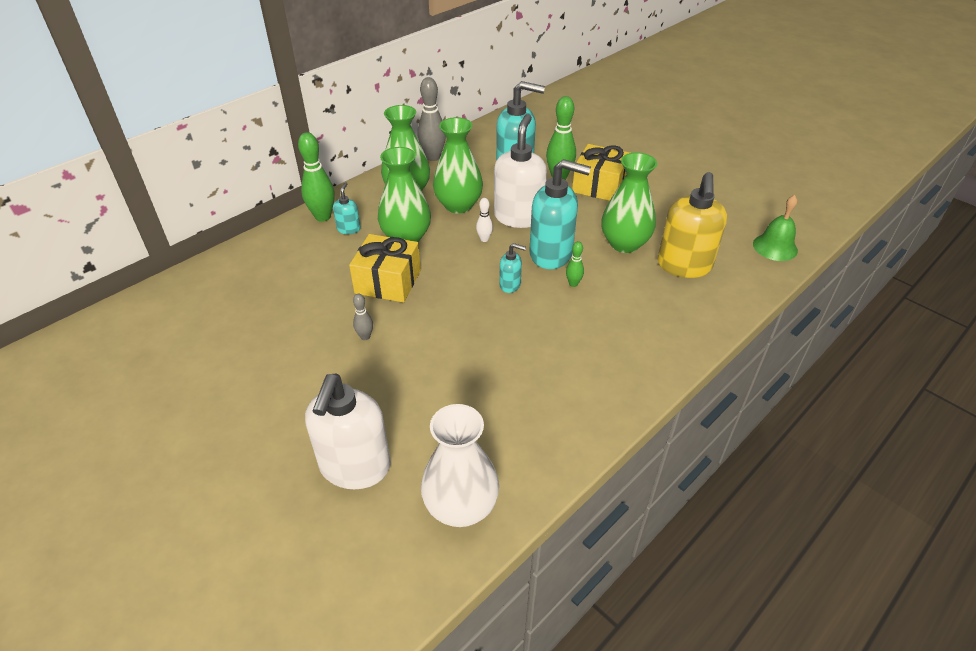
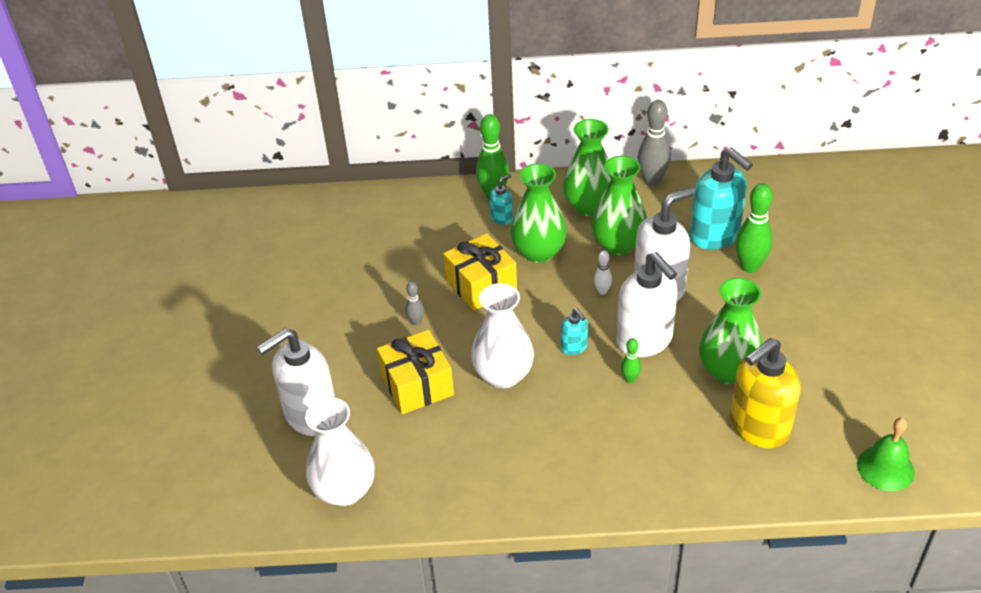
camera: 45 degrees right, 0 degrees up
(483, 333) = (503, 375): none -> white vase
(551, 254) = (645, 340): turquoise soap dispenser -> white soap dispenser
(599, 186) = (781, 297): yellow gift -> yellow gift (417, 385)

